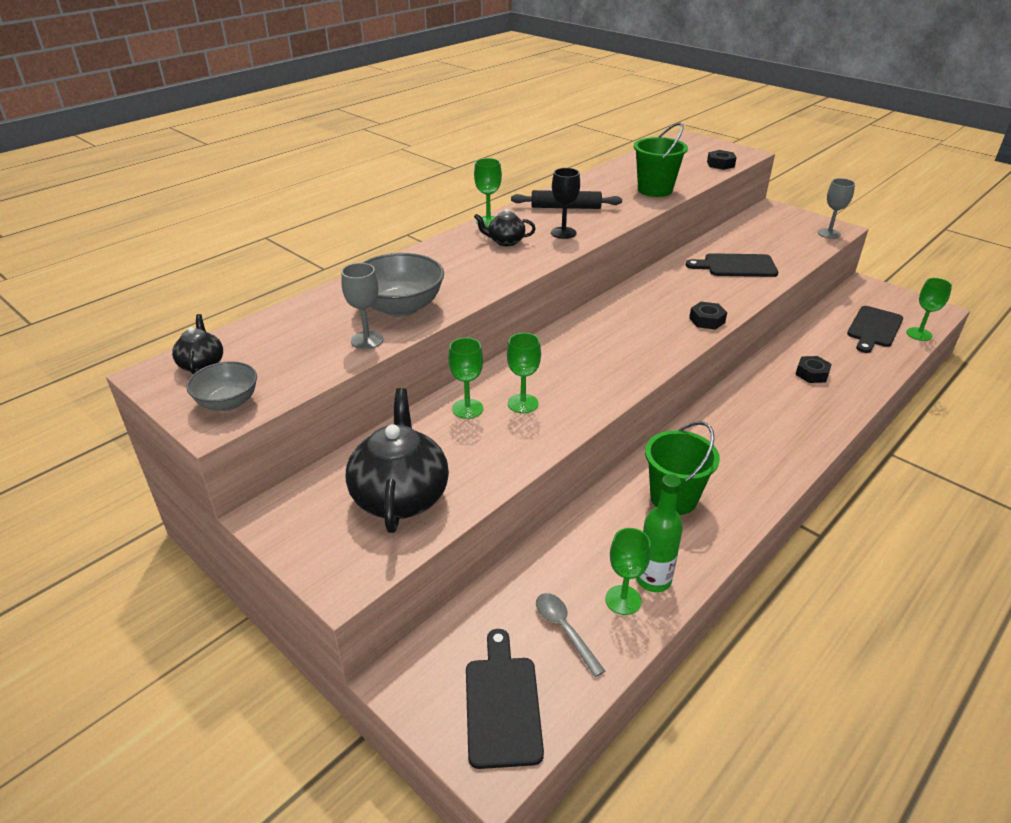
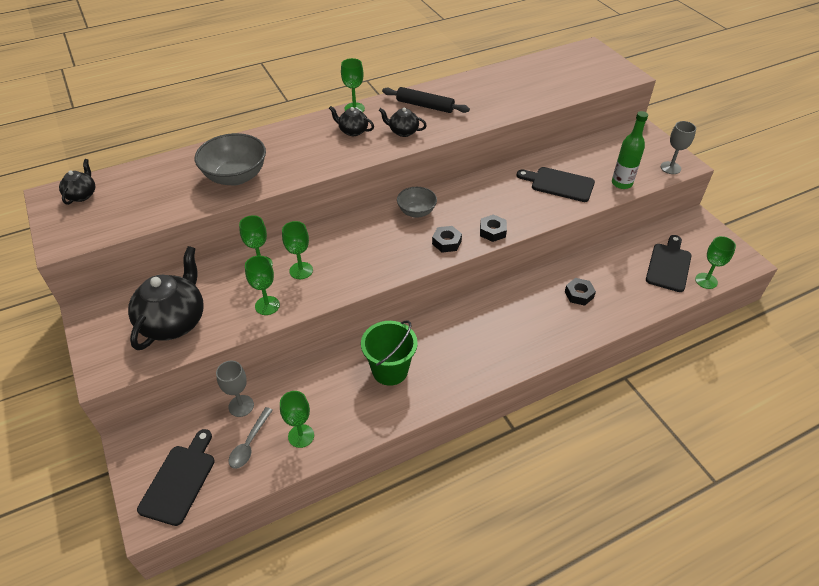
camera: 20 degrees right, 10 degrees up
(228, 402) = (78, 230): grey bowl -> grey bowl (416, 211)
(367, 340) = (194, 200): grey goblet -> grey goblet (241, 406)
(510, 449) = (267, 305): none -> green goblet
(563, 233) = (403, 132): black goblet -> black teapot
(564, 629) = (249, 444): grey spoon -> grey spoon turned 150 degrees counterclockwise
(653, 580) = (331, 428): green bottle -> green bottle (621, 183)
(655, 190) = (512, 101): green bucket -> none
(720, 164) = (594, 83): black nut -> black nut (446, 242)
(874, 328) = (669, 265): black cutting board -> black cutting board turned 150 degrees clockwise

